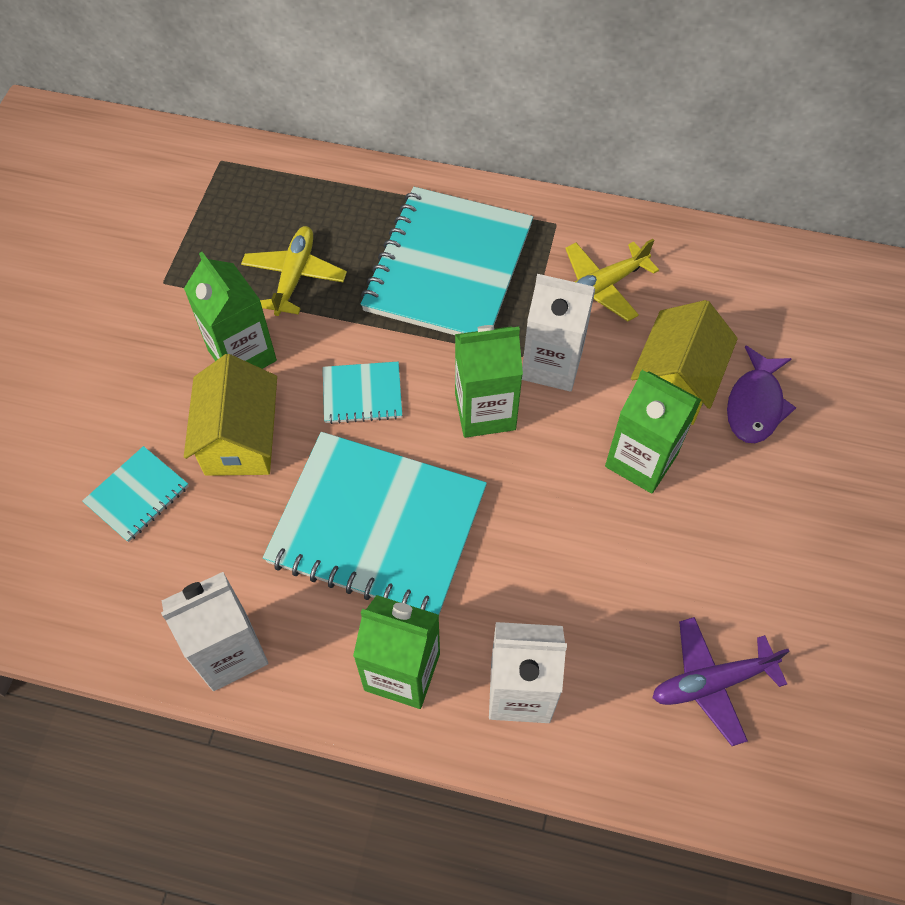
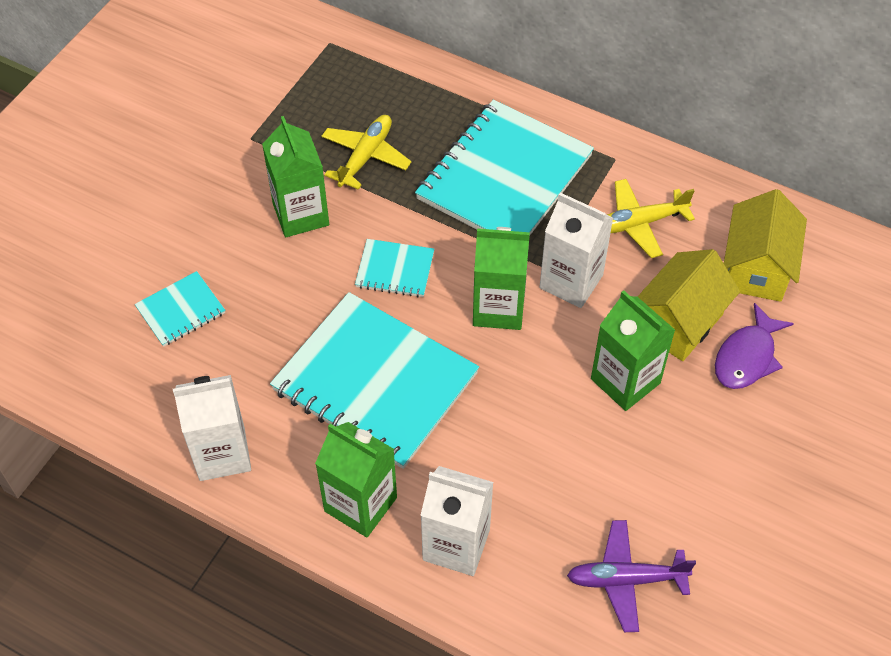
camera: 15 degrees right, 5 degrees down
(240, 439) = (279, 284): yellow house -> yellow house (757, 268)

